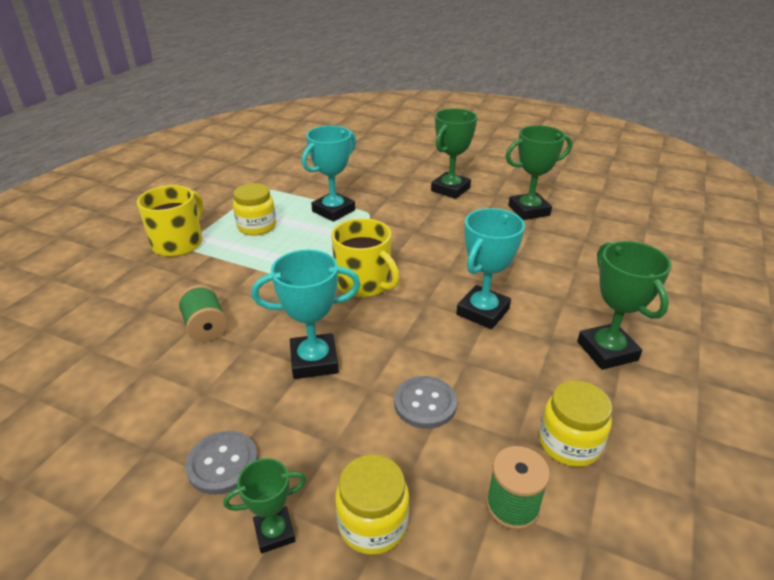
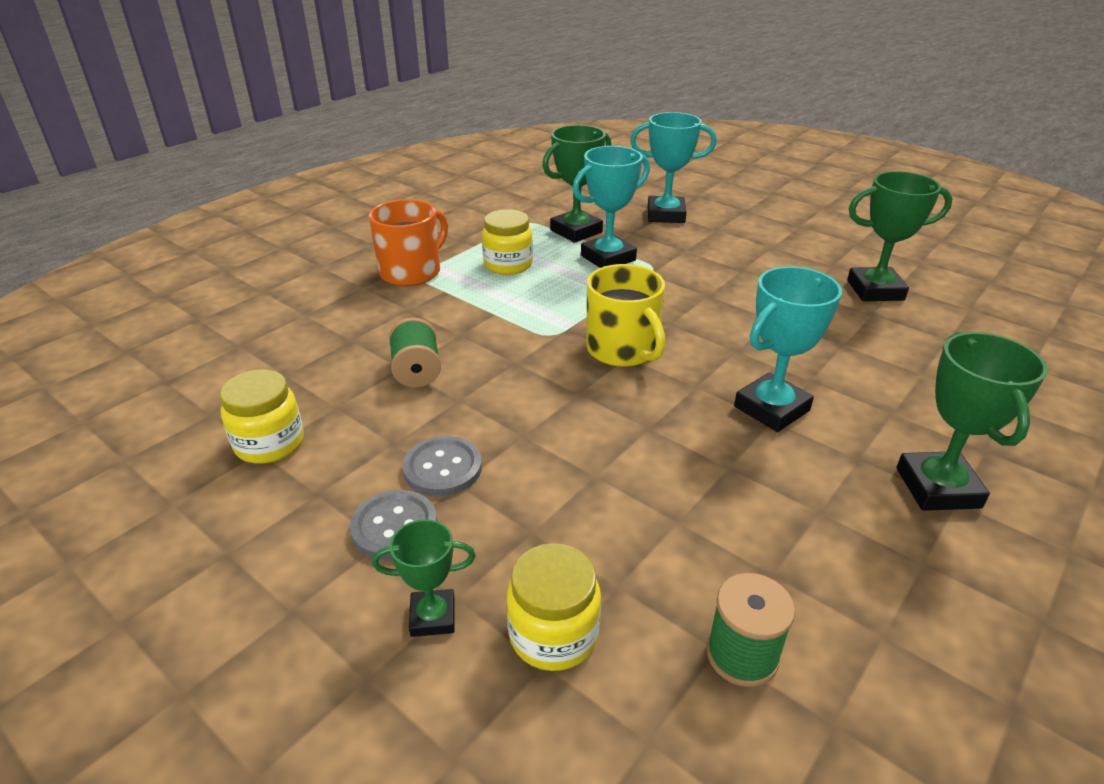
camera: 15 degrees right, 0 degrees up
(179, 243) = (411, 272): yellow mug -> orange mug
(314, 361) = (534, 431): turquoise trophy -> turquoise trophy (665, 215)
(425, 403) = (660, 507): grey button -> grey button (442, 468)
(450, 189) = (771, 250): green trophy -> green trophy (576, 231)
(569, 443) = (845, 595): yellow jar -> yellow jar (269, 443)

